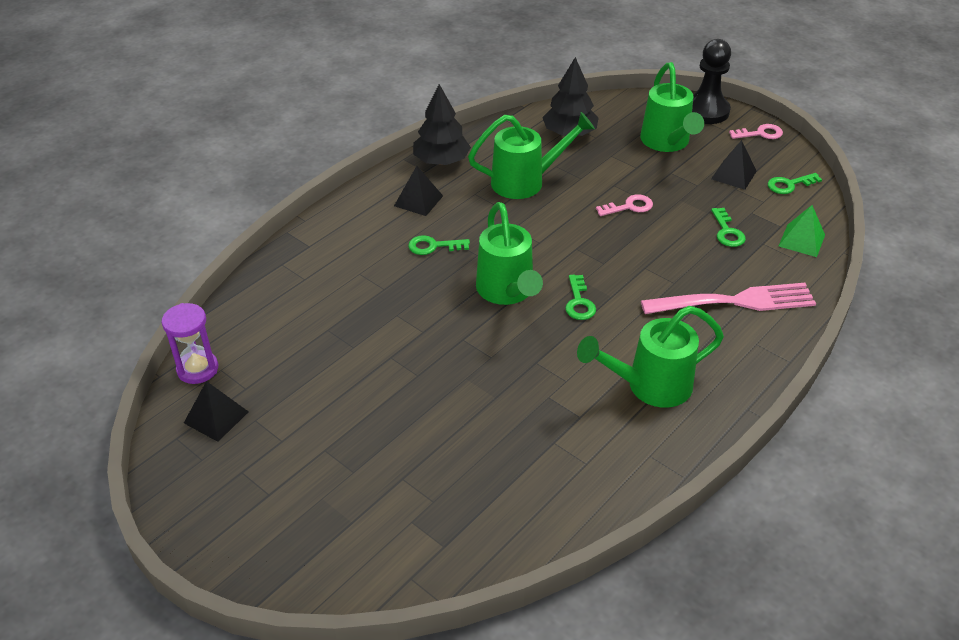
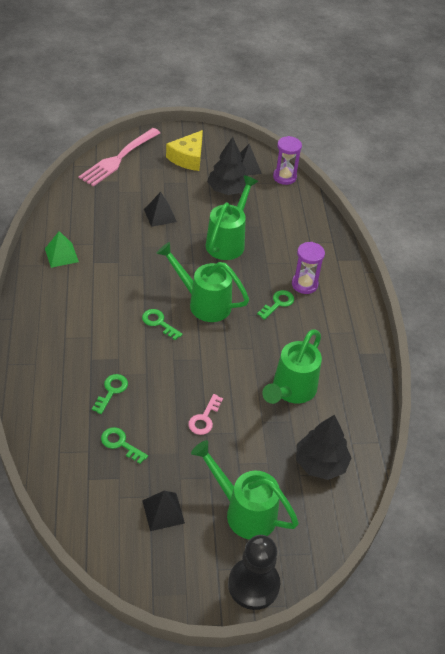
camera: 130 degrees right, 5 degrees up
(265, 490) = (188, 158): none -> yellow cheese
(380, 245) = (304, 284): none -> purple hourglass
(418, 201) = (329, 327): black pyramid -> black pyramid (160, 215)
(441, 161) = (361, 368): black tree -> black tree (227, 189)
(650, 386) = (73, 299): green watering can -> green watering can (228, 241)
(735, 301) = (70, 386): pink fork -> pink fork (118, 159)
(760, 133) = (184, 588): pink key -> none
(789, 185) = (113, 533): green key -> green key (111, 391)
(801, 240) = (63, 474): green pyramid -> green pyramid (61, 255)

